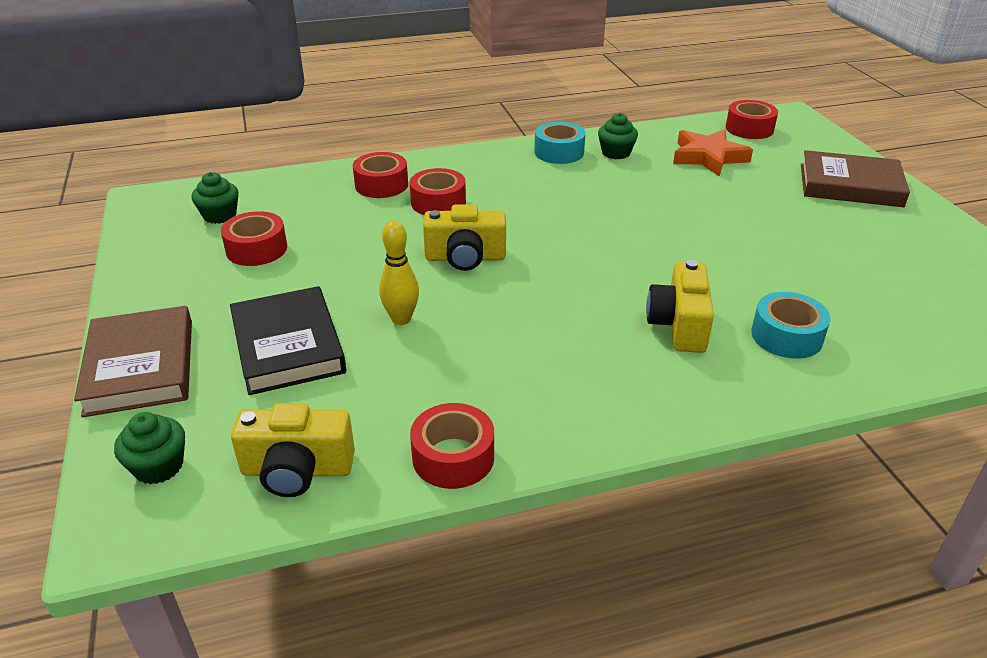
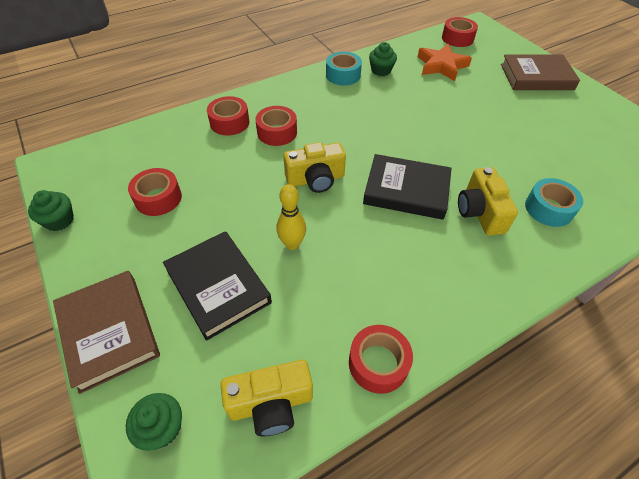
camera: 15 degrees left, 15 degrees up
(220, 215) = (116, 171): green cupcake -> green cupcake (59, 220)
(584, 286) = (406, 190): none -> black book

